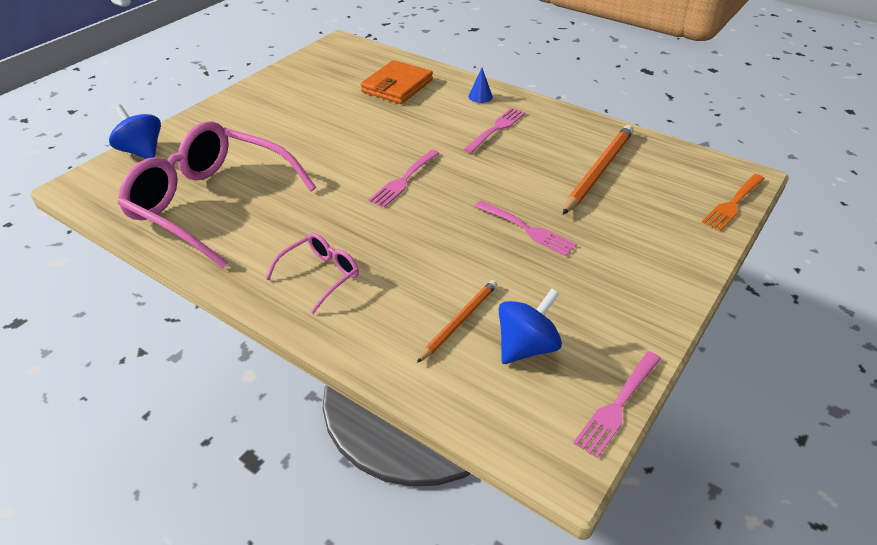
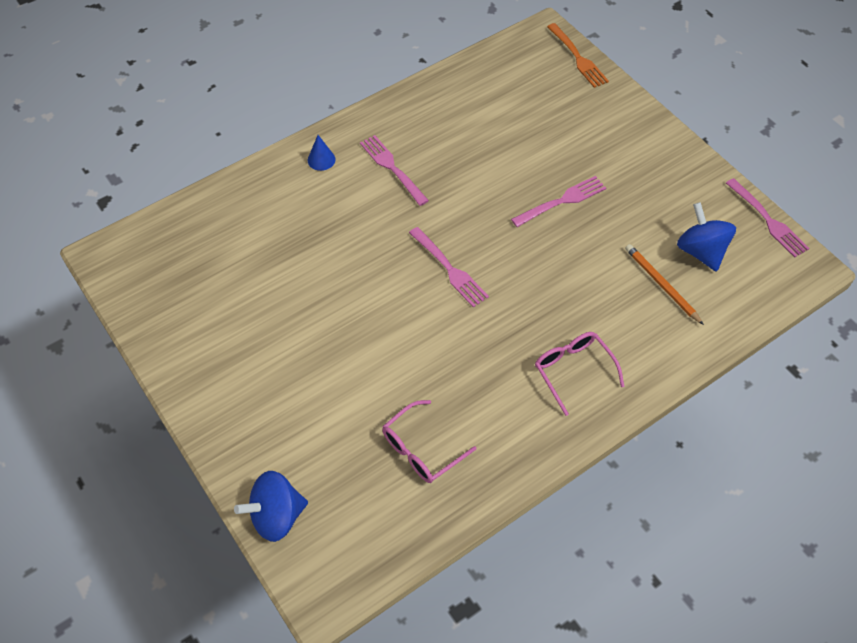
camera: 70 degrees left, 15 degrees up
(212, 204) = (422, 449): pink glasses -> pink glasses, size x0.46
(397, 86) = (256, 225): orange wallet -> none
(598, 171) = (497, 120): orange pencil -> none

